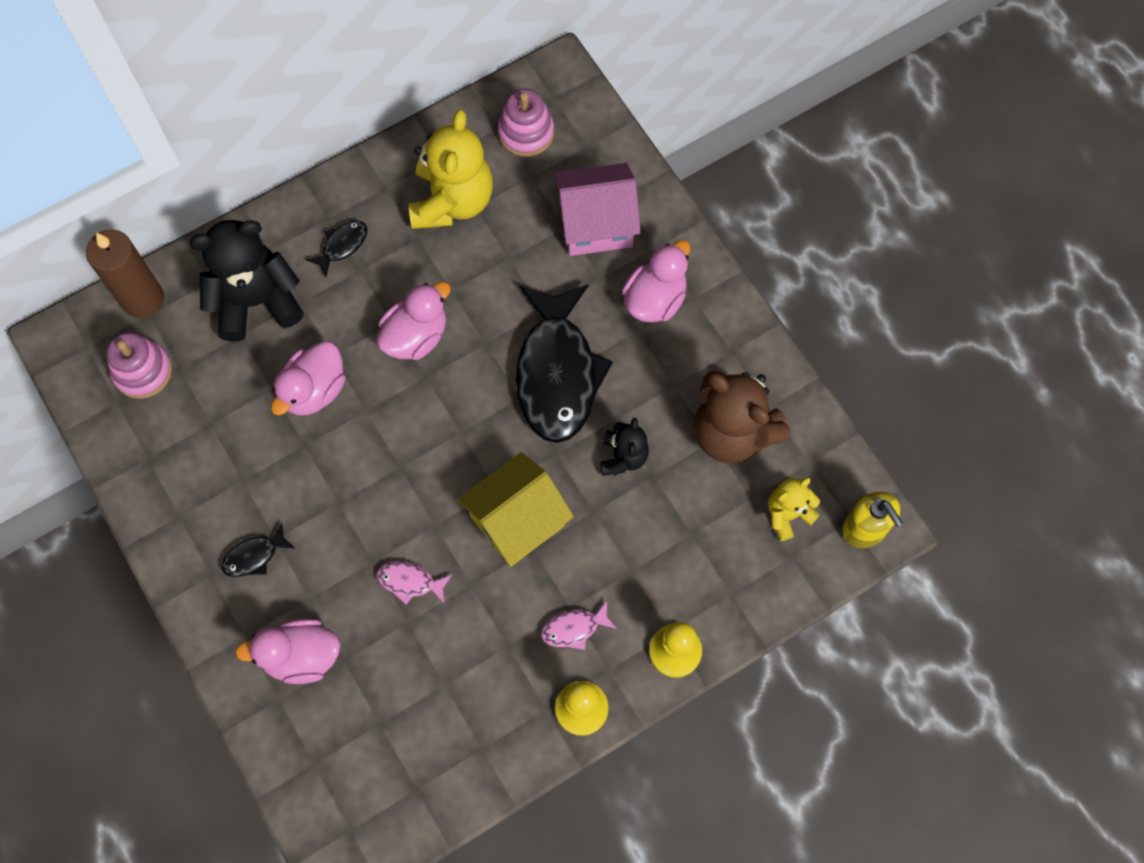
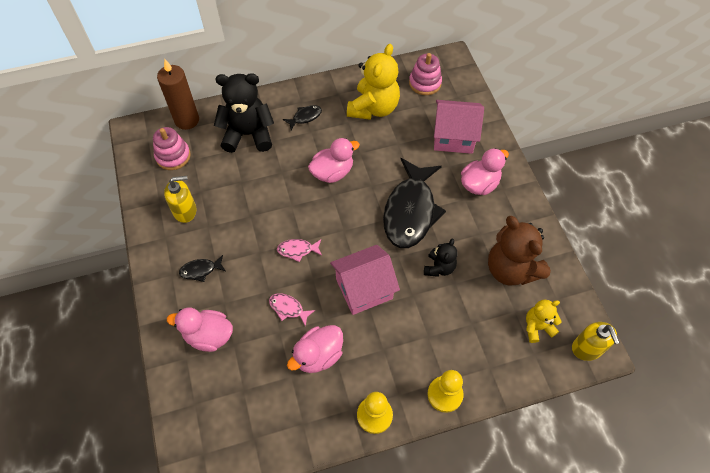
camera: 15 degrees right, 10 degrees down
(196, 463) = (185, 211): none -> yellow soap dispenser
(314, 390) = (265, 188): pink duck -> pink duck (318, 355)
(517, 520) = (364, 289): yellow house -> pink house
(574, 628) = (383, 363): pink fish -> pink fish (297, 250)

